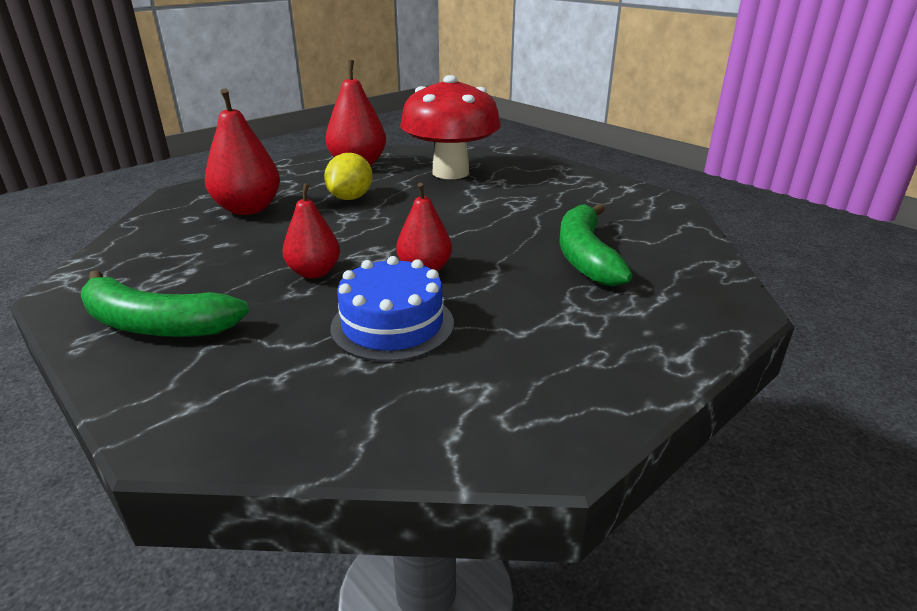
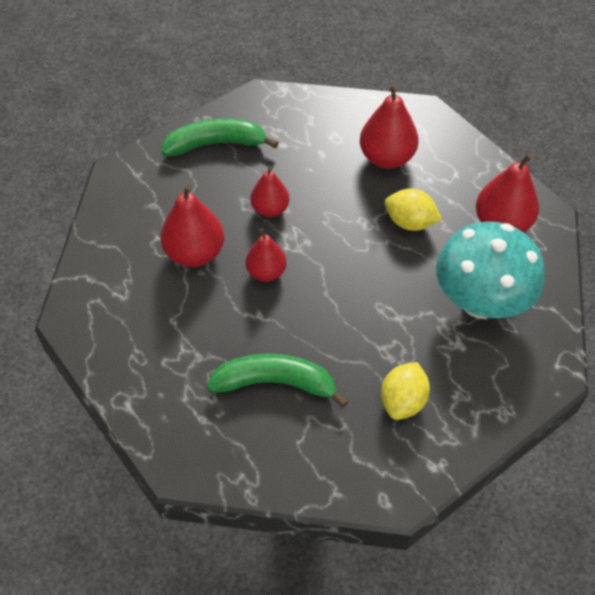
camera: 95 degrees right, 25 degrees up
(156, 324) = (216, 144): green banana -> green banana turned 60 degrees clockwise
(392, 325) = (195, 253): blue cake -> red pear
(450, 172) = (480, 302): red mushroom -> turquoise mushroom
(572, 199) = (403, 401): none -> yellow lemon

